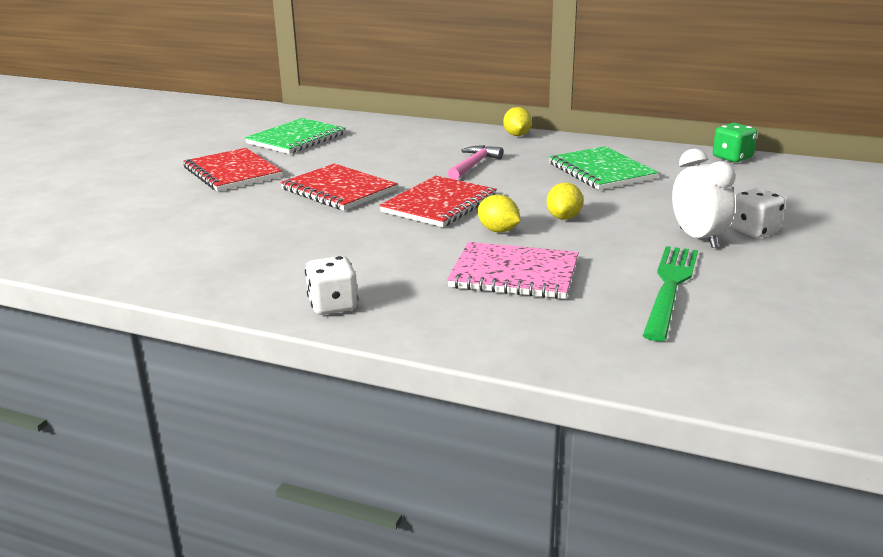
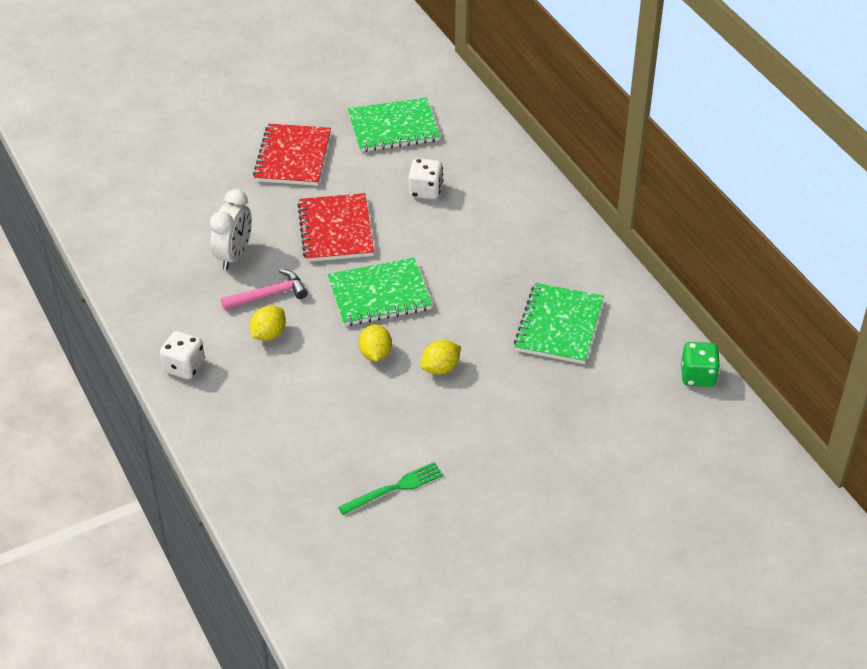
camera: 40 degrees right, 20 degrees up
(439, 204) = (379, 294): red notebook -> green notebook
(473, 165) = (474, 254): pink hammer -> pink hammer (269, 295)
(514, 274) = (321, 408): pink notebook -> none
(517, 135) = (573, 227): yellow lemon -> yellow lemon (269, 334)
(670, 287) = (394, 488): green fork -> green fork, size x0.66
(698, 238) = (495, 454): white clock -> white clock (234, 255)
(754, 231) = (547, 474): white dice -> white dice (425, 191)

